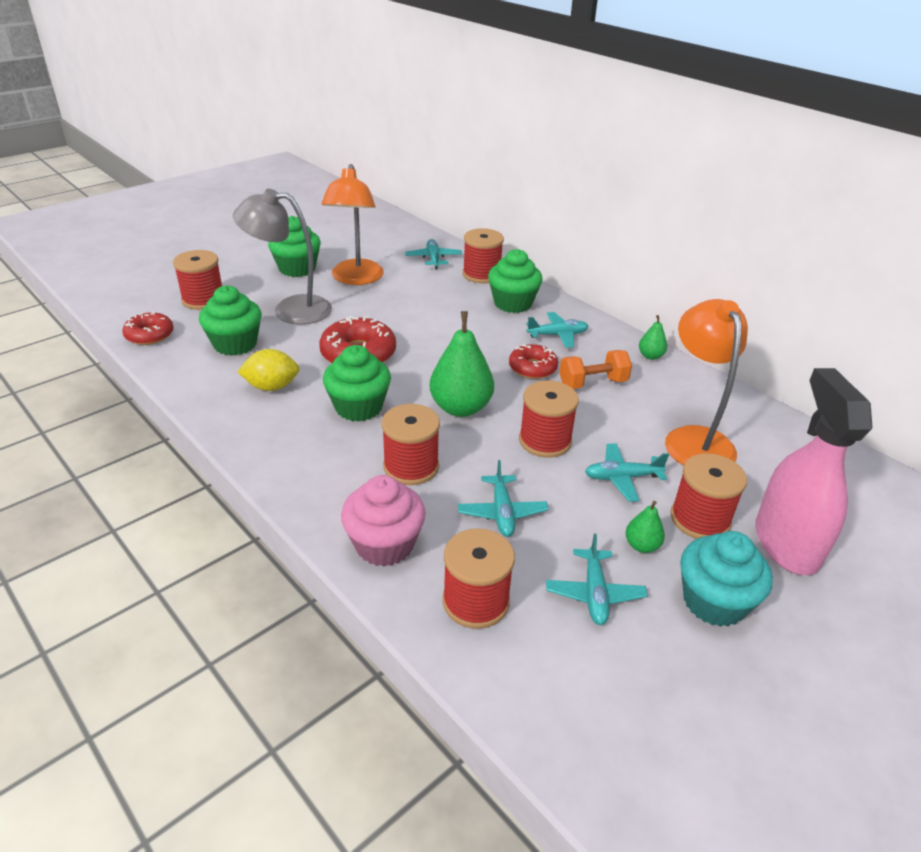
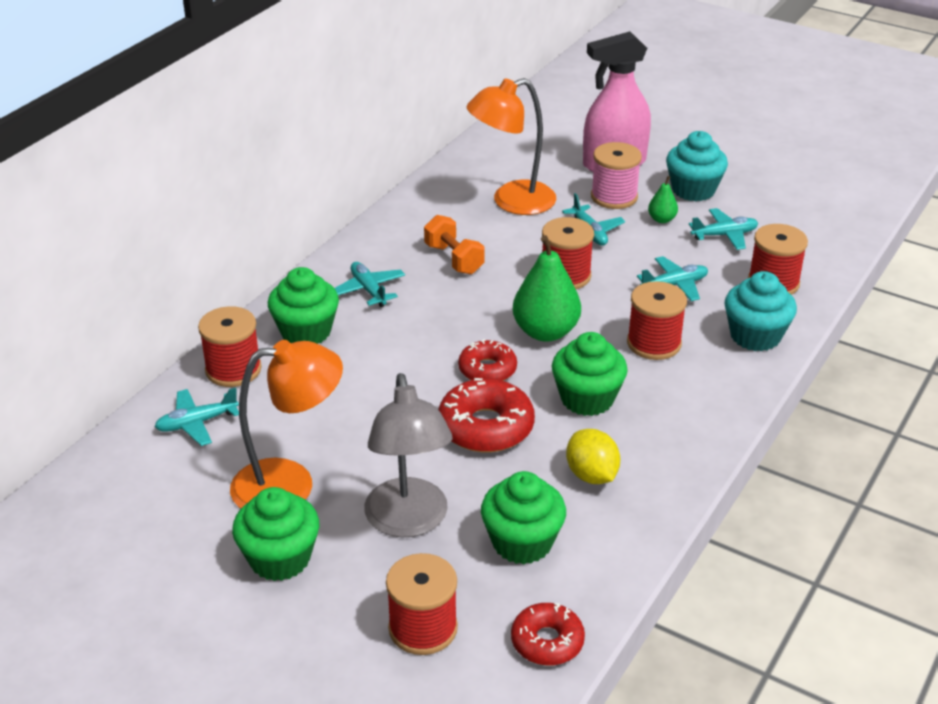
camera: 105 degrees left, 0 degrees up
(384, 544) = (755, 336): pink cupcake -> turquoise cupcake
(532, 368) = (446, 298): red donut -> red donut (487, 369)
(650, 356) = (383, 230): green pear -> none
(700, 519) = (614, 197): red spool -> pink spool

